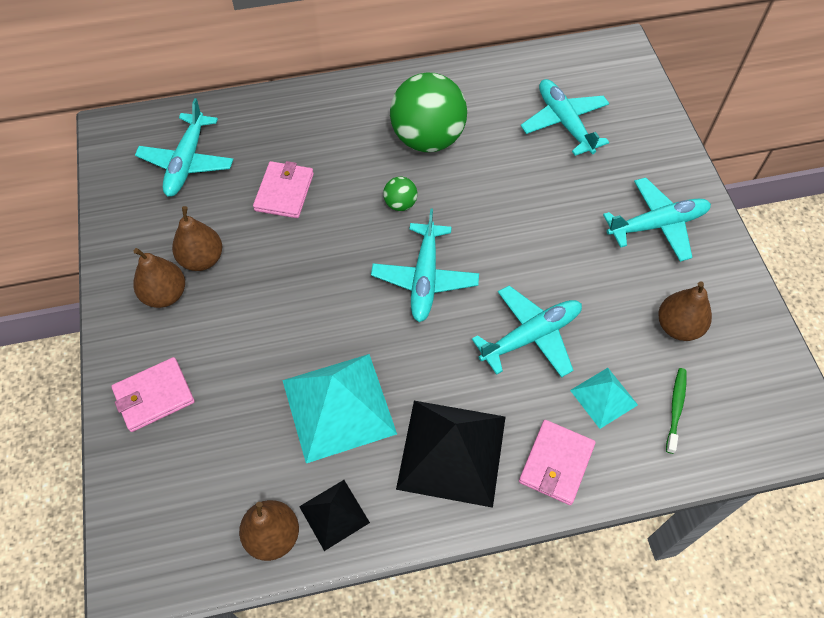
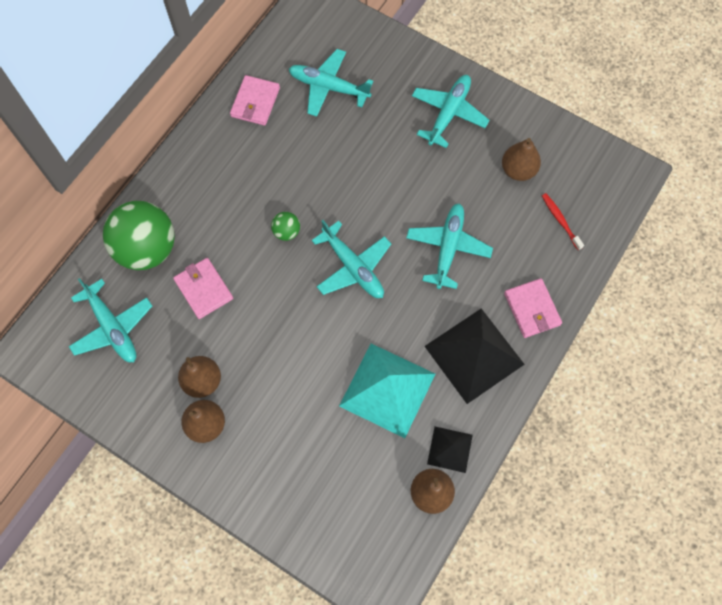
camera: 45 degrees left, 10 degrees up
(154, 396) = (274, 488): pink wallet -> pink wallet (255, 102)
(427, 139) = (255, 171): green ball -> green ball (147, 249)
(603, 397) = (519, 248): turquoise pyramid -> none
(675, 408) = (560, 221): green toothbrush -> red toothbrush

